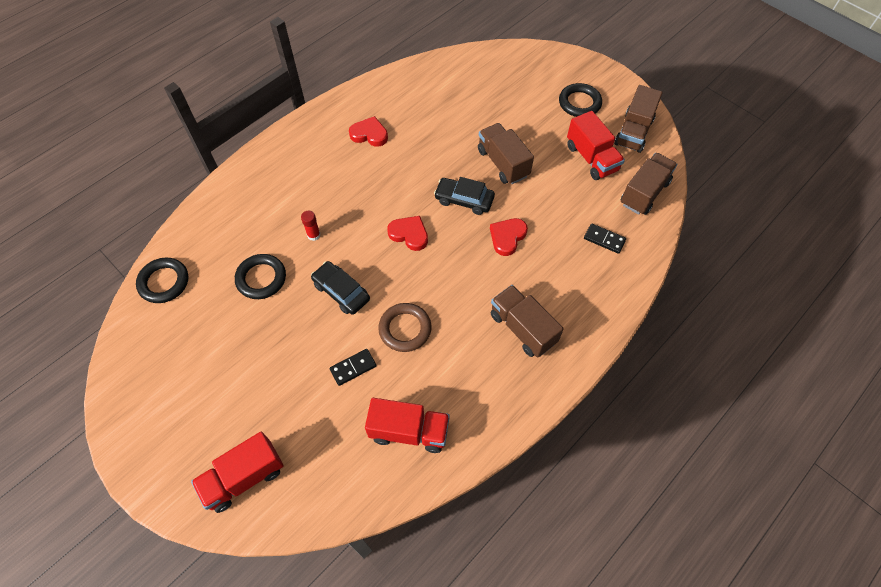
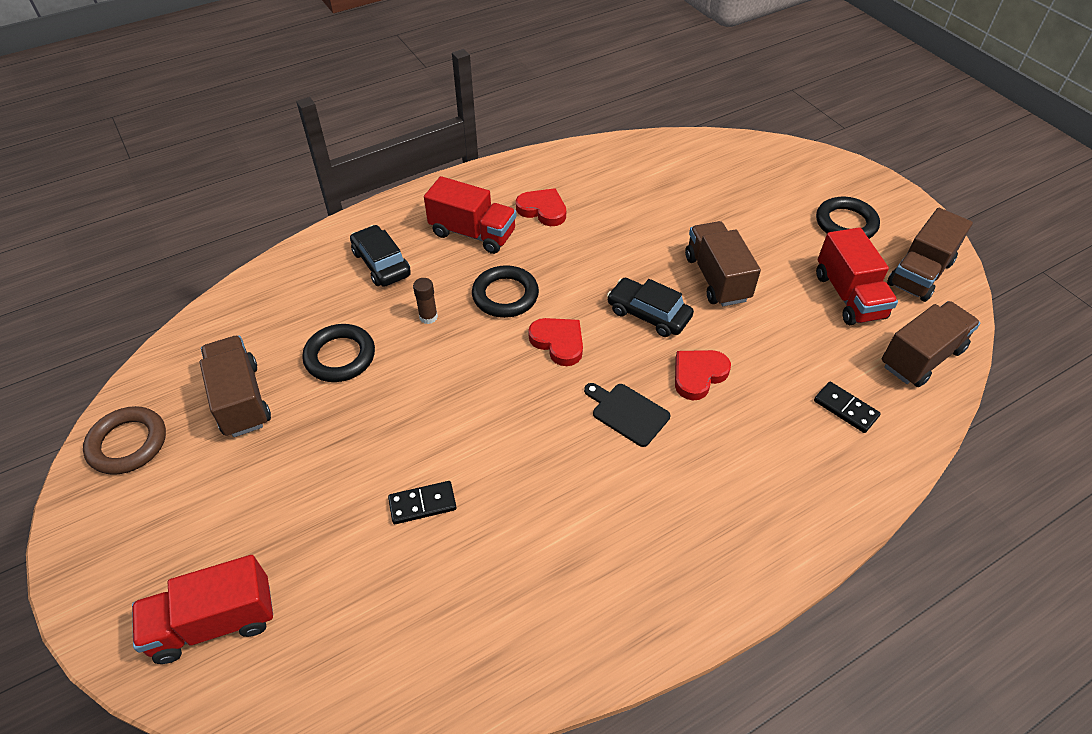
camera: 15 degrees right, 10 degrees down
(164, 282) = (215, 334): black ring -> black ring (505, 295)
(314, 235) = (428, 317): red glue stick -> brown glue stick
(341, 292) = (441, 397): black car -> black car (381, 263)
(405, 329) = (513, 467): brown ring -> brown ring (128, 443)
(409, 431) = (474, 618): red truck -> red truck (472, 233)
(468, 274) = (627, 413): none -> black cutting board
(522, 328) = (689, 507): brown truck -> brown truck (241, 400)

